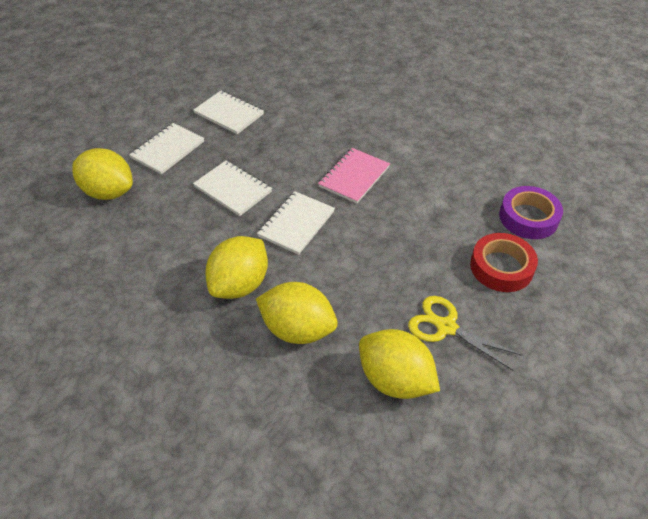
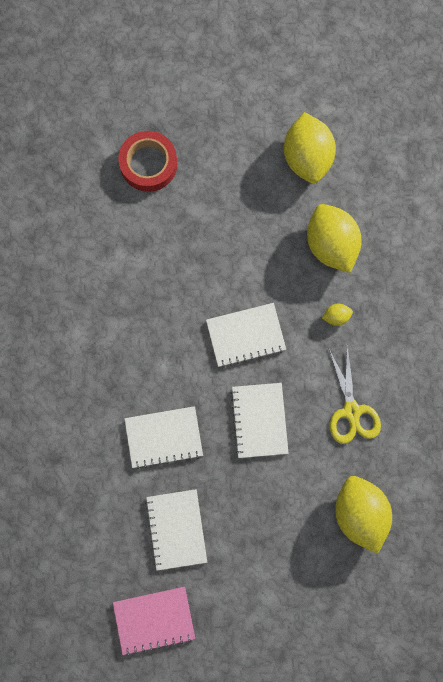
camera: 135 degrees left, 30 degrees up
(168, 150) = (271, 526): white notebook -> white notebook (164, 437)
(240, 284) = (336, 316): yellow lemon -> yellow lemon, size x0.42
(354, 177) = (153, 342): pink notebook -> pink notebook (154, 620)
(446, 327) = (238, 159): yellow scissors -> yellow scissors (351, 411)
(528, 217) = (75, 181): purple tape -> none

